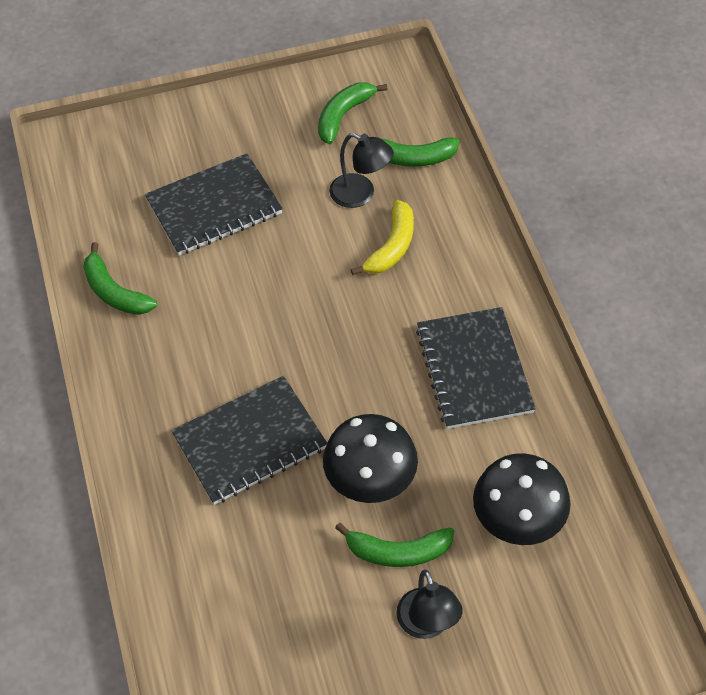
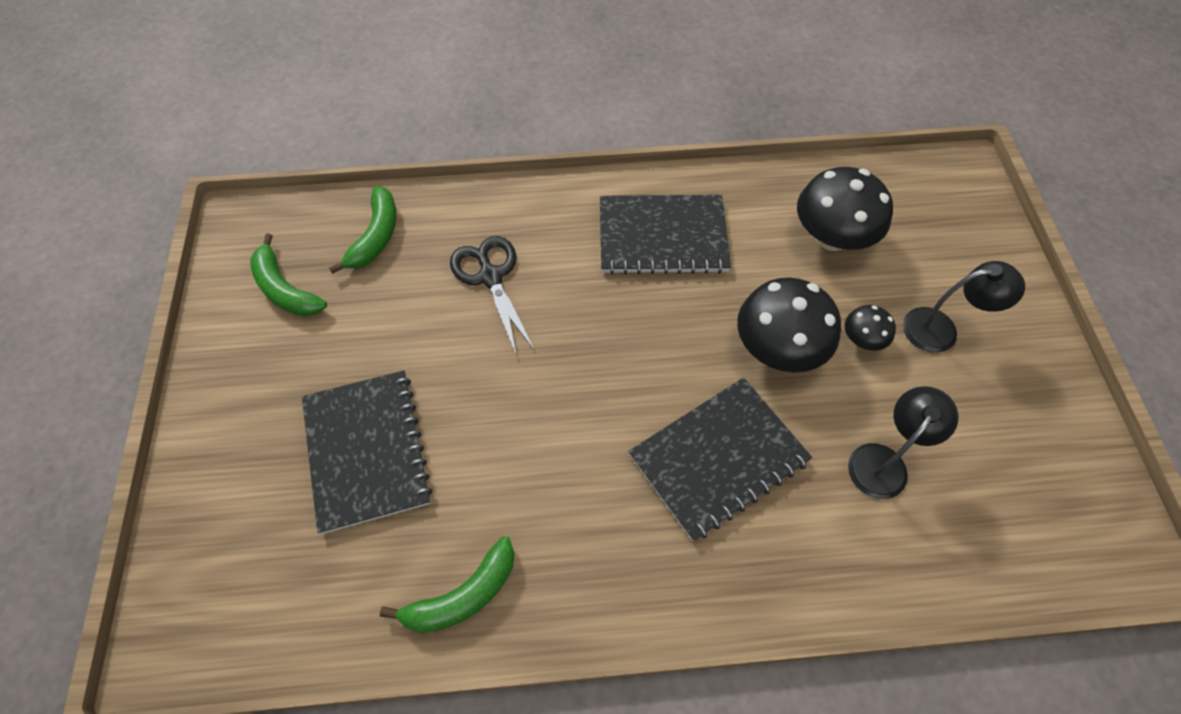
camera: 80 degrees left, 5 degrees up
(250, 442) = (718, 458): black notebook -> black notebook turned 75 degrees clockwise
(360, 195) = (408, 293): black lamp -> black lamp (883, 461)
(392, 247) = (490, 277): yellow banana -> black scissors
(397, 551) = (862, 339): green banana -> black mushroom

